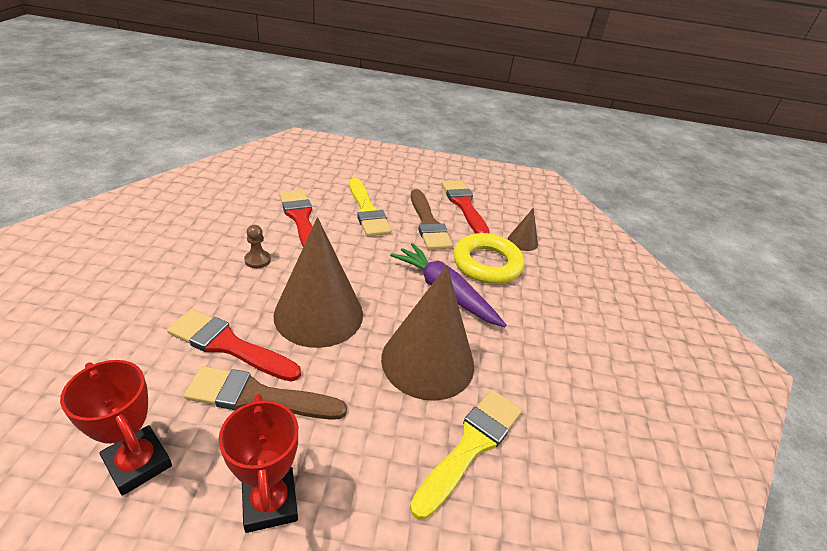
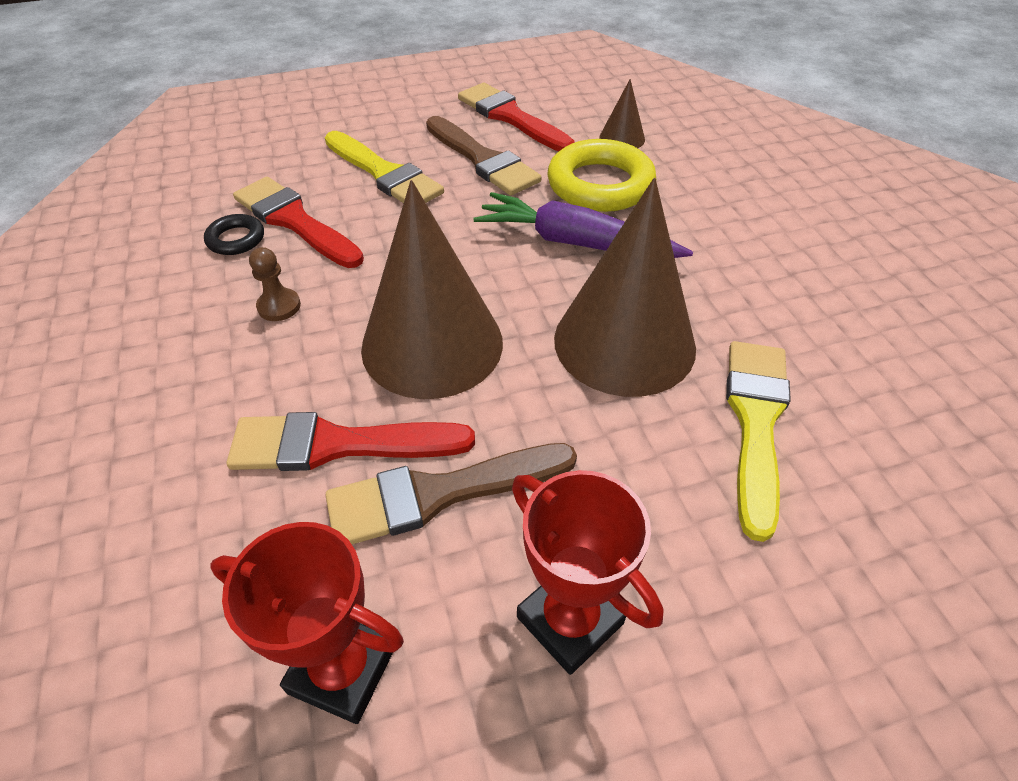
camera: 20 degrees left, 10 degrees up
(264, 217) = (236, 239): none -> black ring

